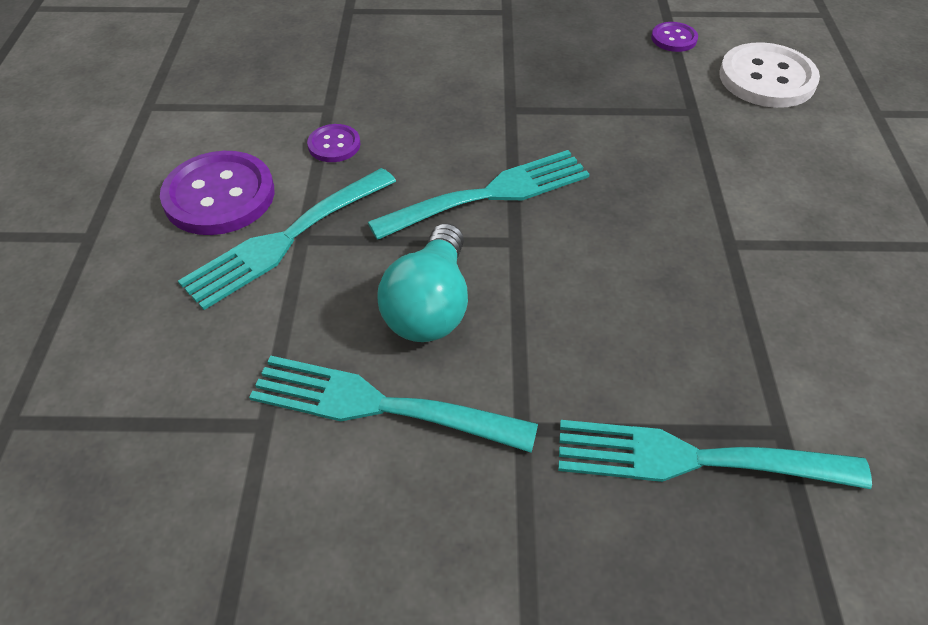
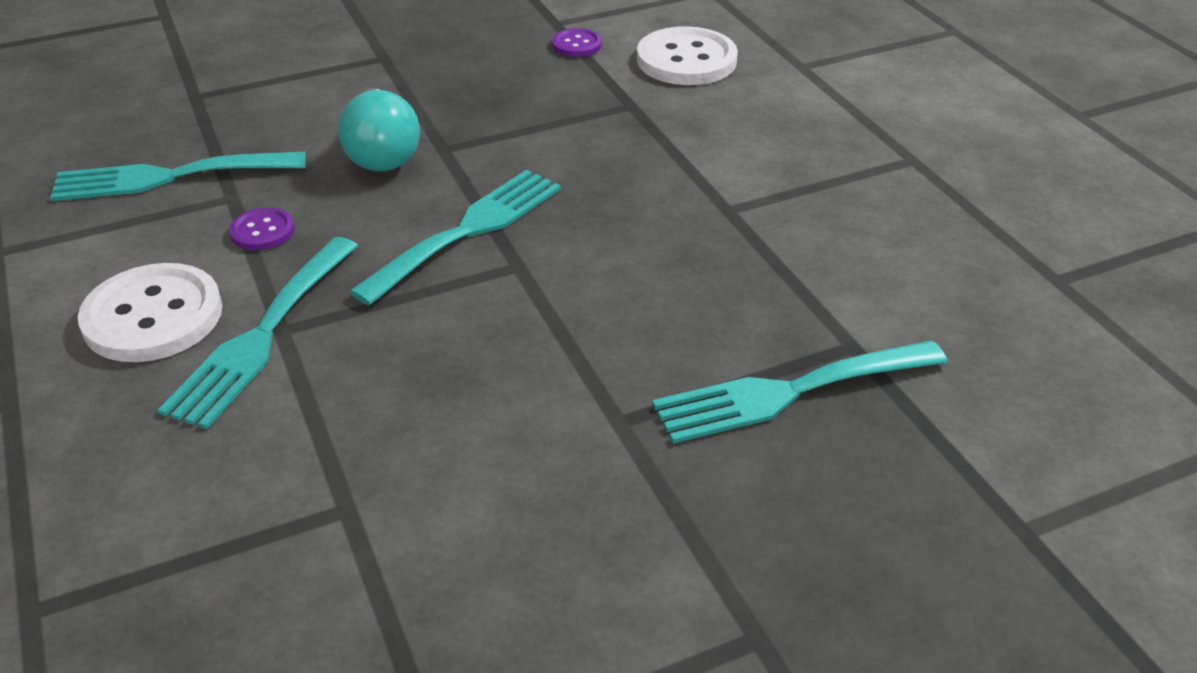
camera: 25 degrees left, 10 degrees down
(219, 196) = (153, 316): purple button -> white button
(378, 405) = (461, 450): turquoise fork -> turquoise fork (168, 177)
(430, 306) = (463, 348): turquoise light bulb -> turquoise light bulb (382, 153)

